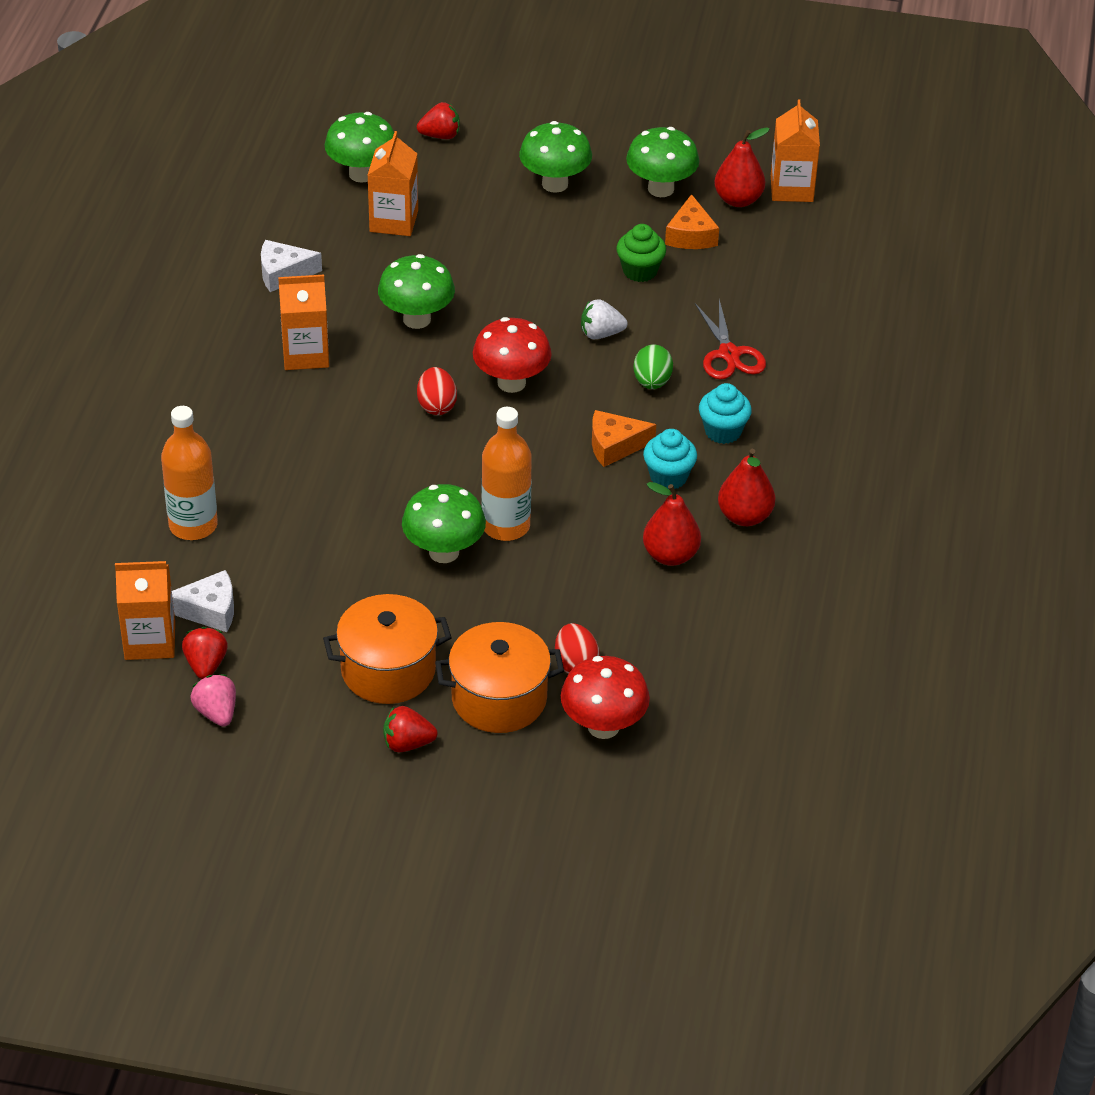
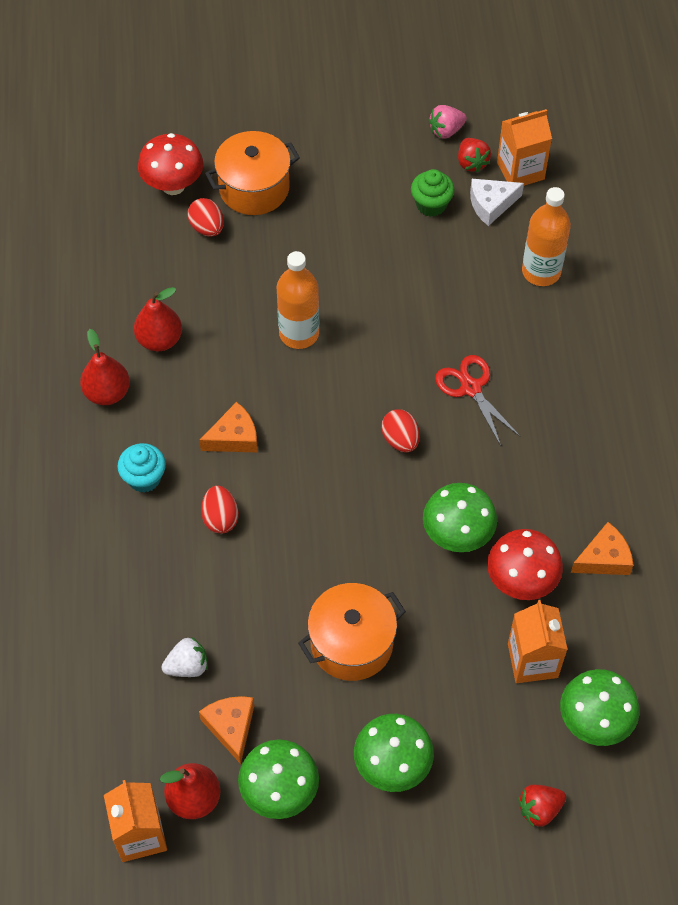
camera: 165 degrees right, 15 degrees up
(216, 713) = (446, 131): pink strawberry -> pink strawberry turned 105 degrees clockwise
(283, 273) = (604, 558): white cheese -> orange cheese
(305, 354) = (537, 466): orange carton -> none
(388, 670) = (341, 190): orange pot -> orange pot (351, 643)
(407, 743) = (306, 140): red strawberry -> none
(444, 552) = (339, 297): green mushroom -> none
(511, 383) = (345, 483): red mushroom -> red mushroom (521, 581)
(601, 334) = (283, 564): white strawberry -> white strawberry (187, 666)
(640, 271) = (269, 659): green cupcake -> green cupcake (431, 205)
(652, 382) = (220, 518): green egg -> red egg
(668, 477) = (180, 416): turquoise cupcake -> none
(729, 354) = (157, 572): red scissors -> red scissors (470, 388)

